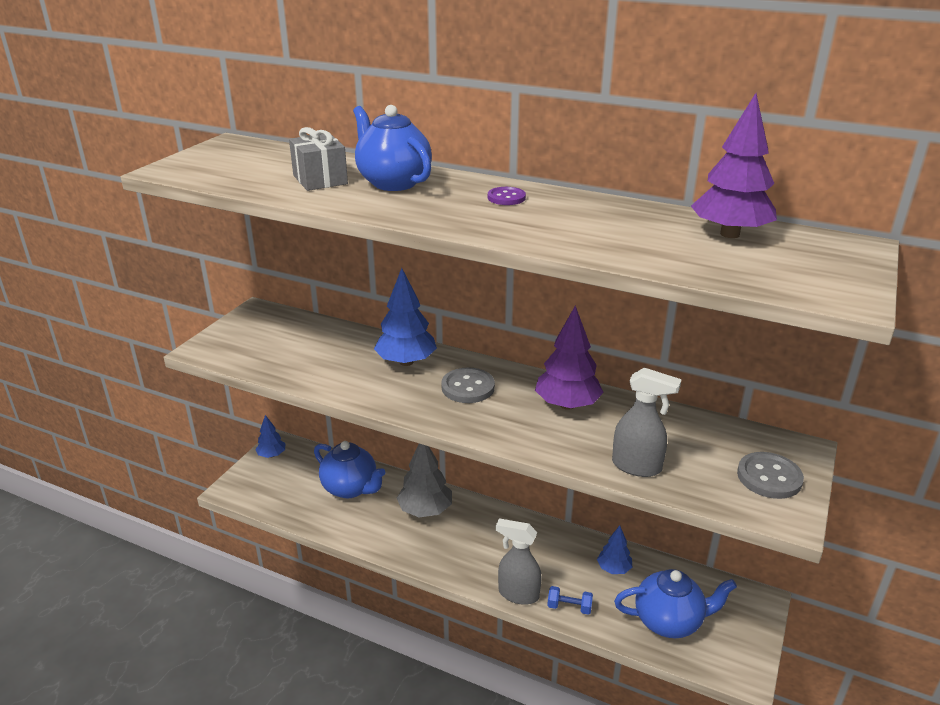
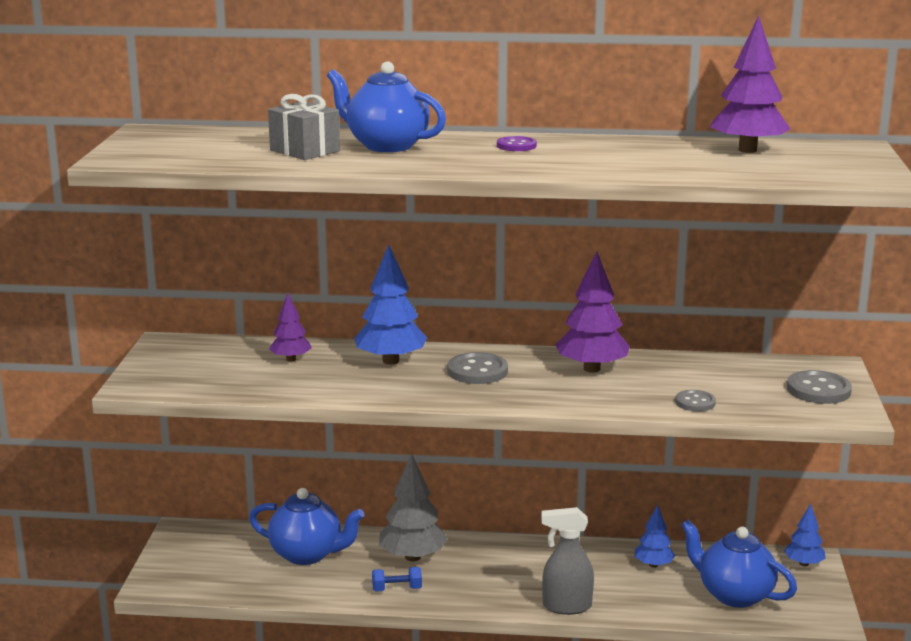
camera: 20 degrees left, 10 degrees down
(272, 455) = (181, 542): blue tree -> blue tree (804, 563)
(332, 345) = (291, 359): none -> purple tree
(569, 607) = (627, 605): blue dumbbell -> blue dumbbell (397, 589)
(637, 466) = (695, 402): grey spray bottle -> grey button
(669, 621) = (734, 595): blue teapot -> blue teapot turned 120 degrees counterclockwise

